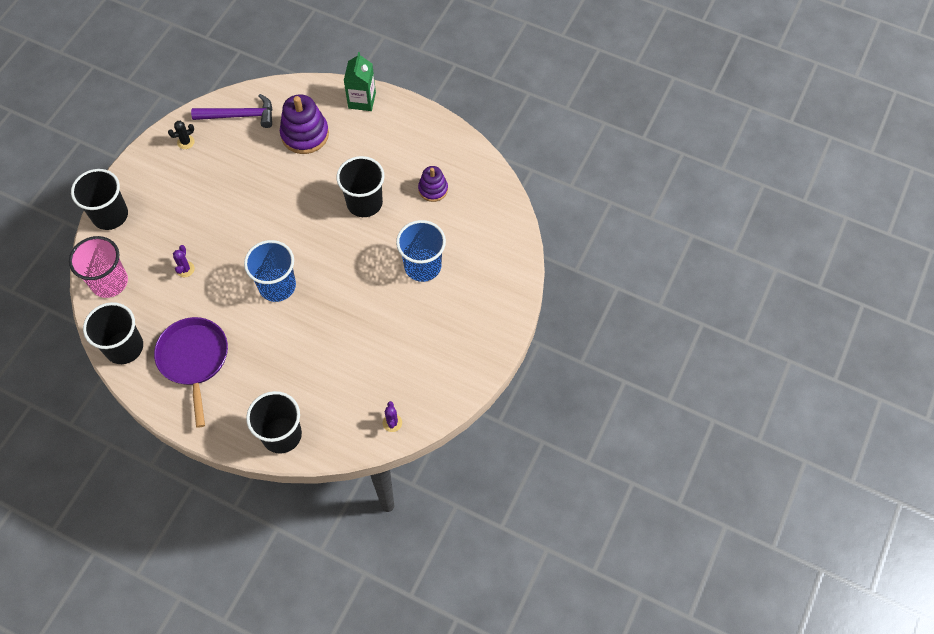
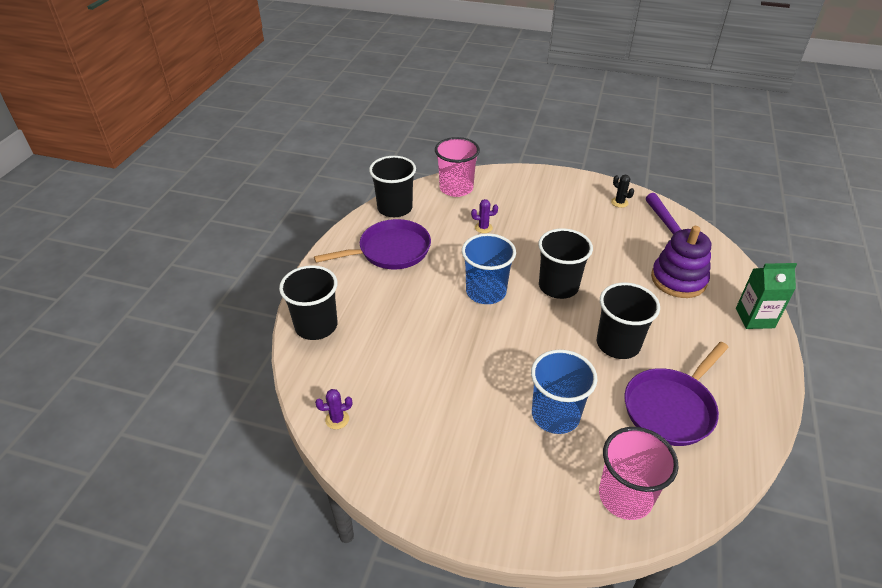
camera: 80 degrees right, 20 degrees down
(110, 215) = (521, 176): black cup -> black cup (558, 286)
(433, 189) = (671, 408): purple stacking toy -> purple pan
(496, 242) = (625, 496): none -> pink cup

